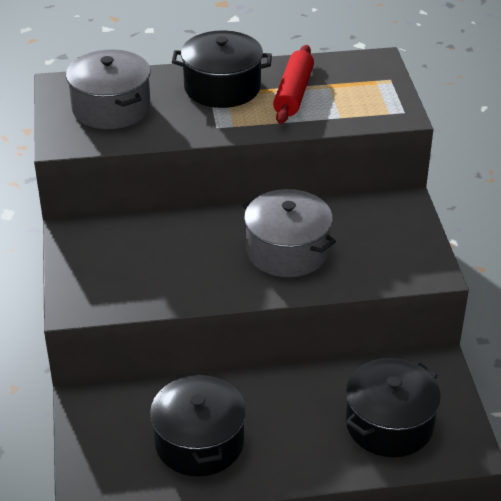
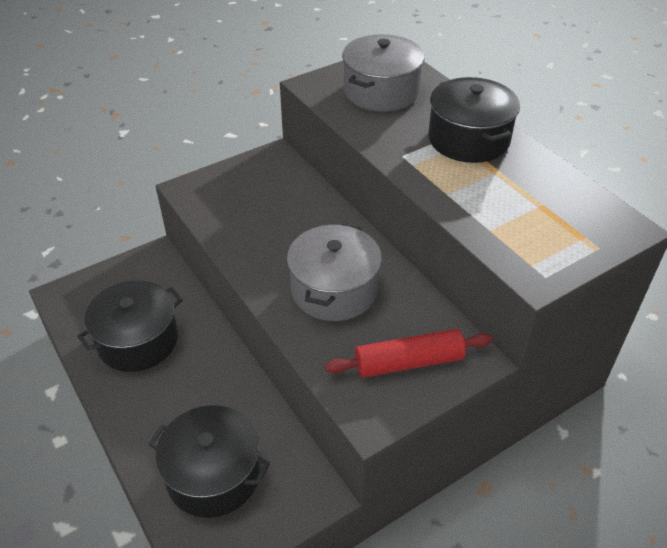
camera: 65 degrees right, 5 degrees up
(294, 93) = (502, 186): red rolling pin -> red rolling pin (408, 362)

